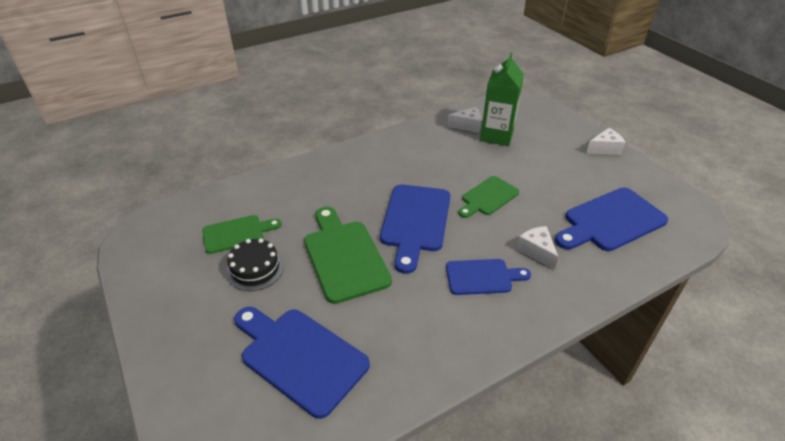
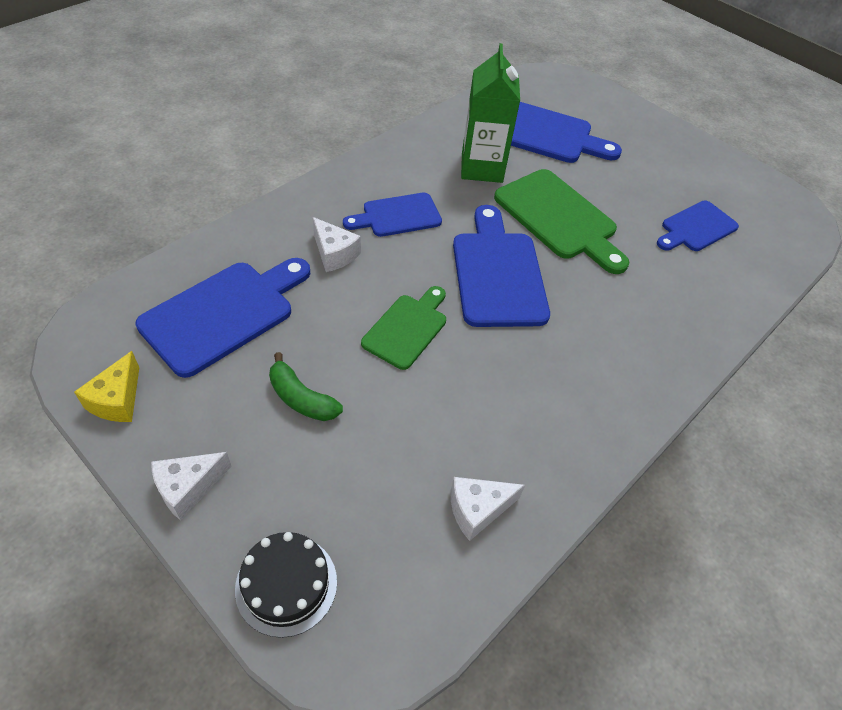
camera: 160 degrees right, 10 degrees up
(237, 233) = (696, 228): green cutting board -> blue cutting board
(255, 269) = (641, 194): black cake -> black cake (286, 584)
(496, 136) = (412, 487): green carton -> green carton (482, 168)
(553, 173) = (301, 398): none -> green banana
(658, 185) = (117, 400): none -> yellow cheese

